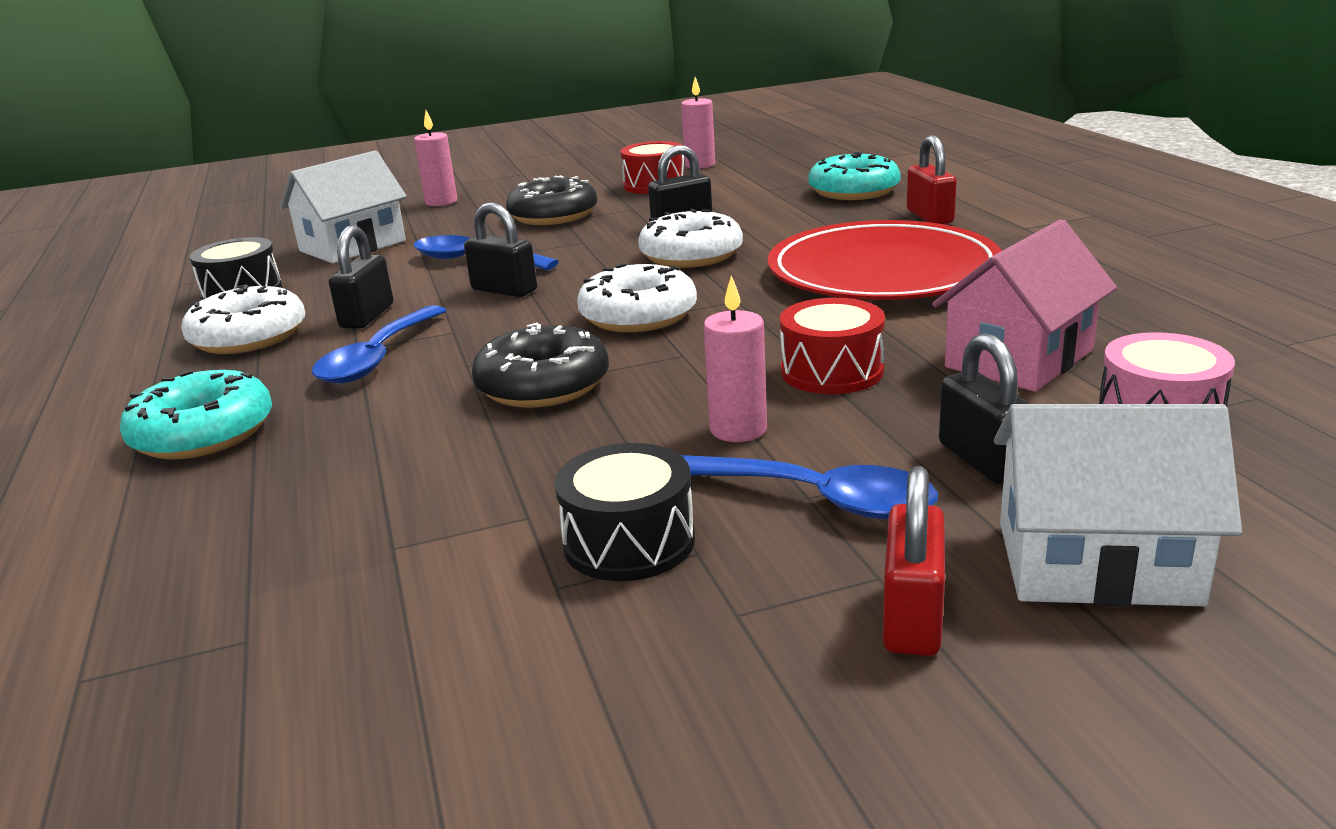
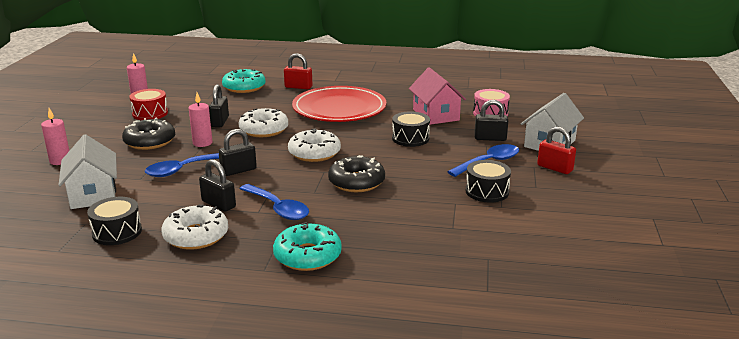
camera: 65 degrees left, 0 degrees up
(738, 429) = (434, 161): pink candle -> pink candle (202, 143)
(832, 371) = (410, 138): red drum -> black drum

